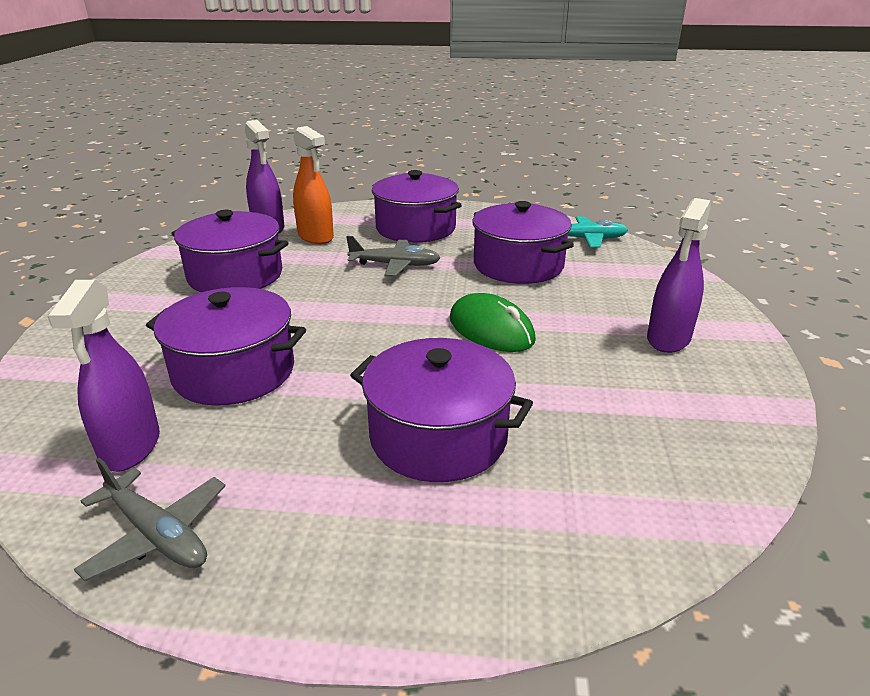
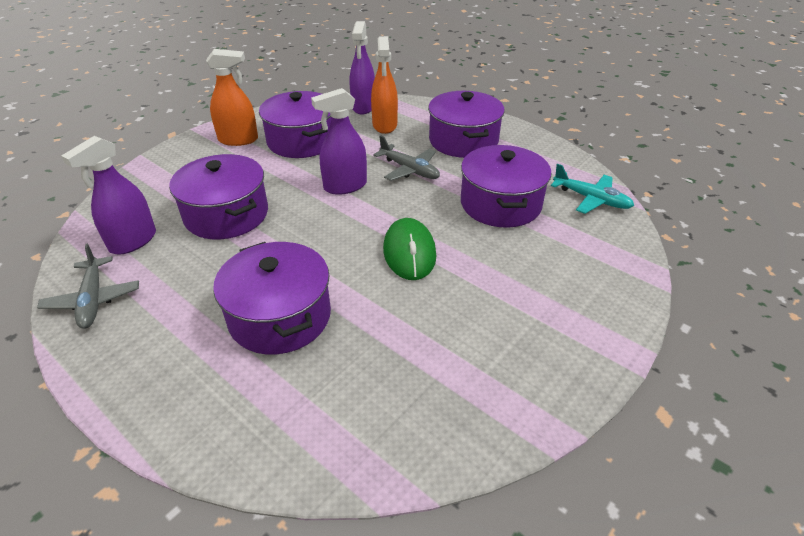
camera: 35 degrees right, 10 degrees up
(145, 297) = (238, 140): none -> orange spray bottle
(668, 339) = (535, 322): purple spray bottle -> purple spray bottle (345, 186)

